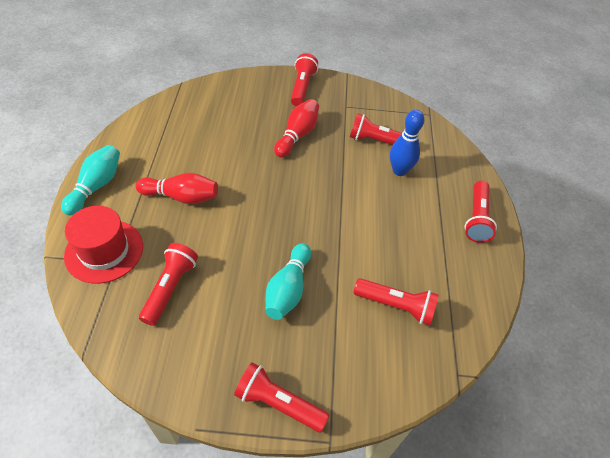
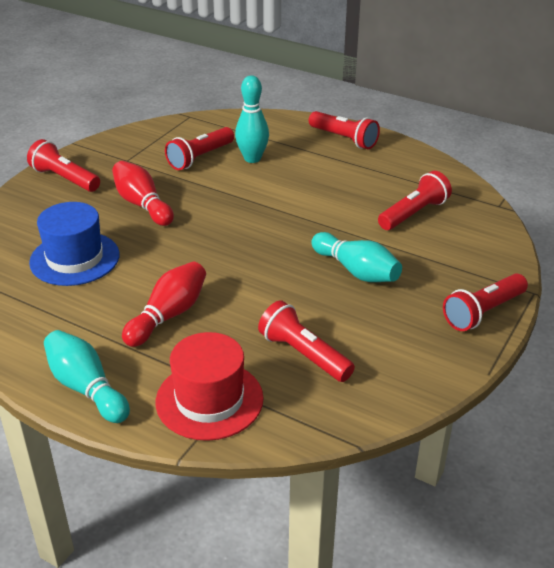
camera: 60 degrees left, 15 degrees down
(219, 128) = (75, 258): none -> blue hat
(399, 171) = (252, 158): blue bowling pin -> turquoise bowling pin

